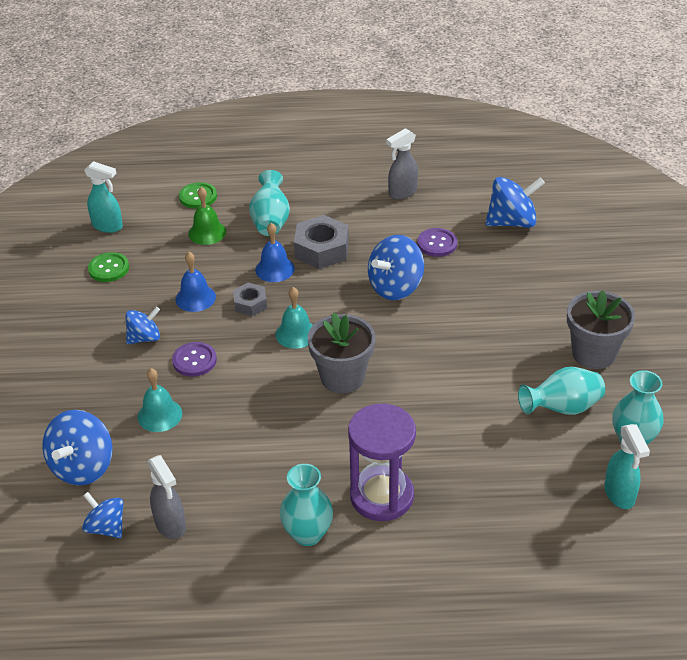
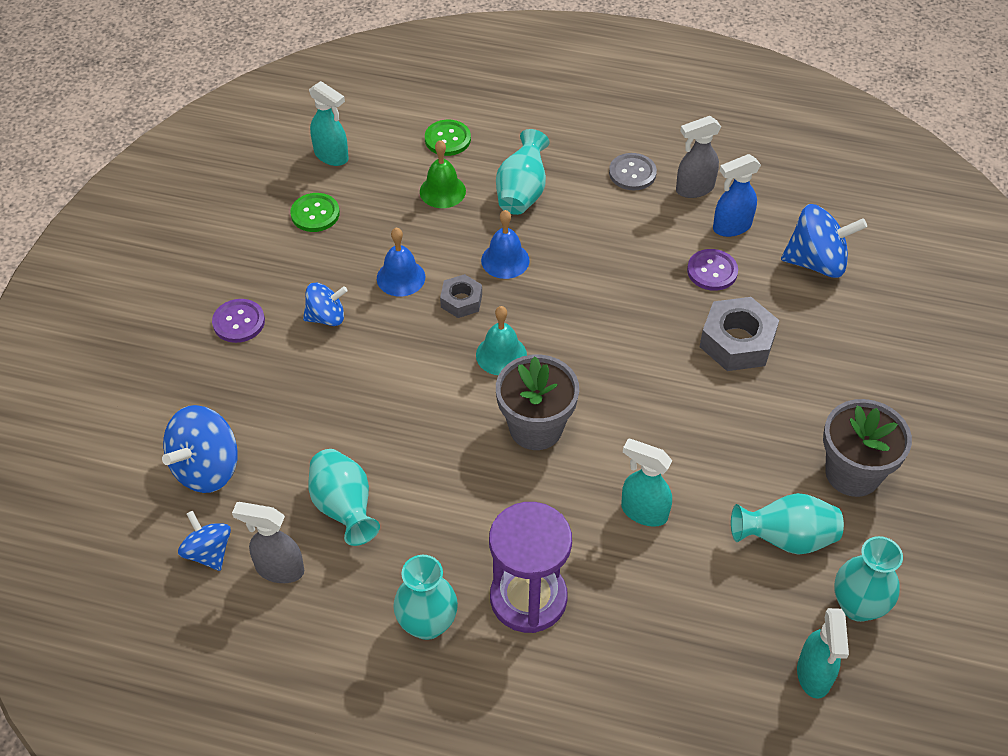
camera: 15 degrees right, 10 degrees up
(160, 415) = (311, 423): turquoise bell -> none
(170, 525) = (279, 569): grey spray bottle -> grey spray bottle turned 120 degrees clockwise
(194, 360) = (373, 361): purple button -> purple button (239, 322)
(209, 469) = (344, 508): none -> turquoise vase
(321, 249) = (569, 246): grey nut -> grey nut (737, 342)
(351, 191) = (632, 173): none -> grey button
(395, 287) = (640, 320): blue spinning top -> none
(440, 212) = (731, 227): none -> blue spray bottle
(448, 415) = (643, 512): none -> turquoise spray bottle

